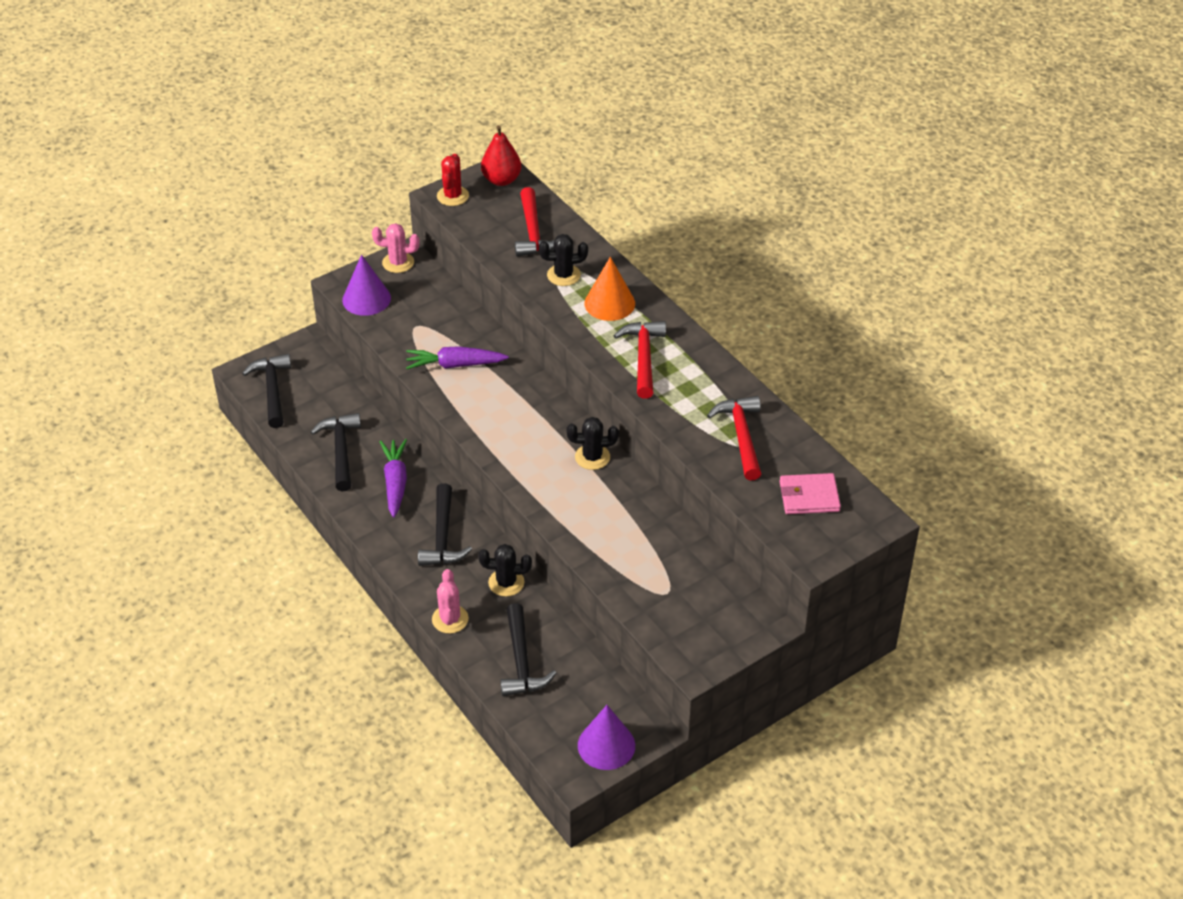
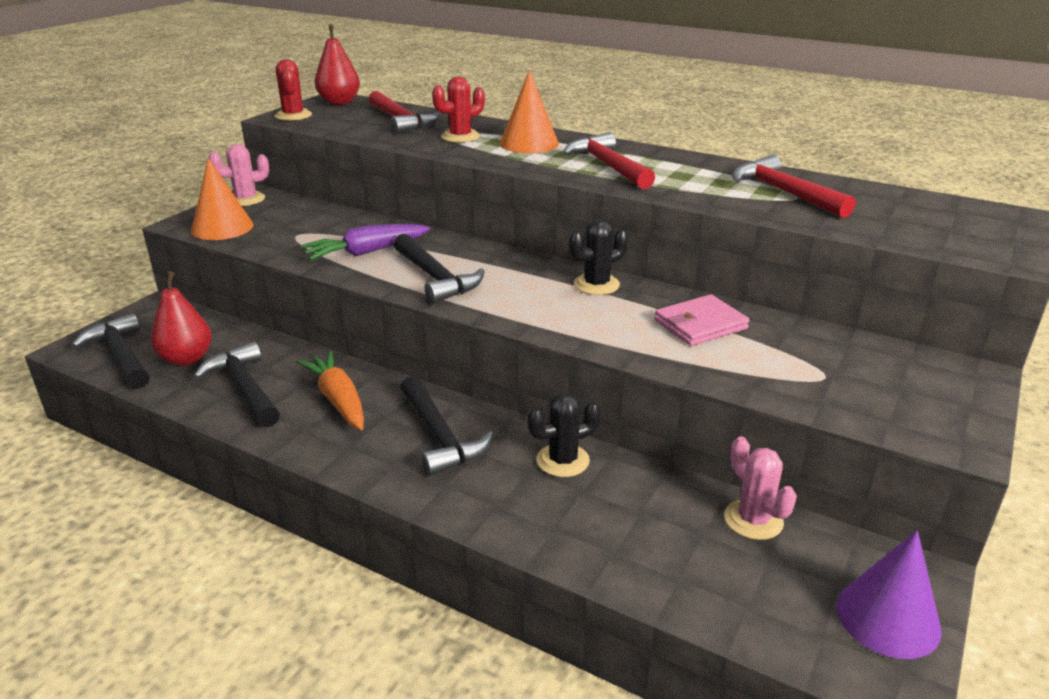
camera: 25 degrees left, 15 degrees down
(313, 408) = (186, 359): none -> red pear
(366, 299) = (222, 227): purple cone -> orange cone
(395, 482) = (338, 399): purple carrot -> orange carrot
(450, 619) = (519, 527): pink cactus -> pink cactus (753, 520)
(521, 661) = (663, 546): black hammer -> black hammer (435, 278)
(563, 275) = (460, 137): black cactus -> red cactus
(809, 496) = (921, 216): pink wallet -> pink wallet (700, 324)

